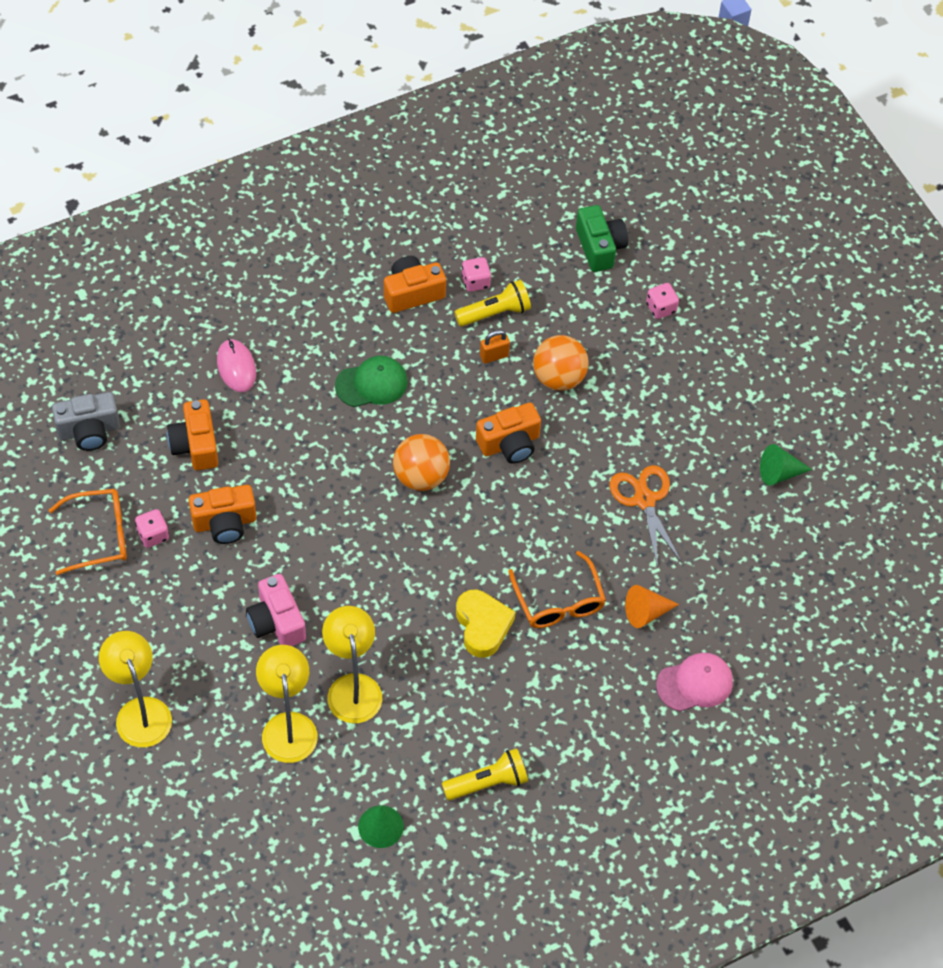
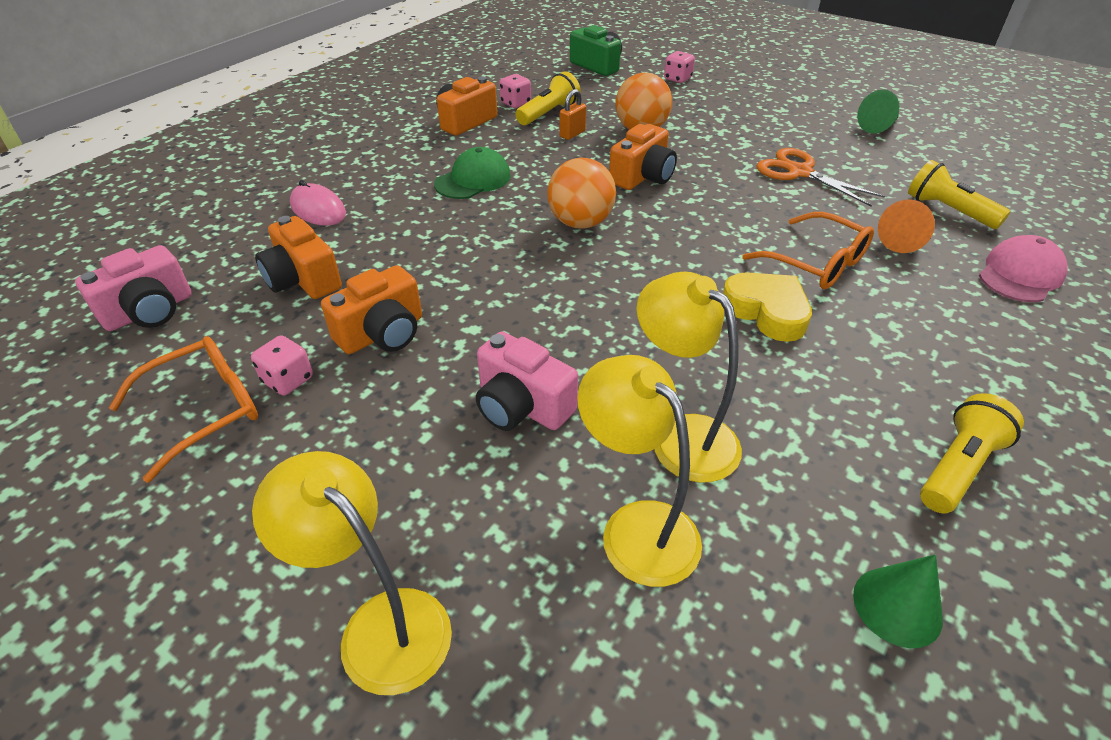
camera: 25 degrees left, 15 degrees down
(89, 431) = (149, 311): grey camera -> pink camera
(718, 600) = (948, 210): none -> yellow flashlight

